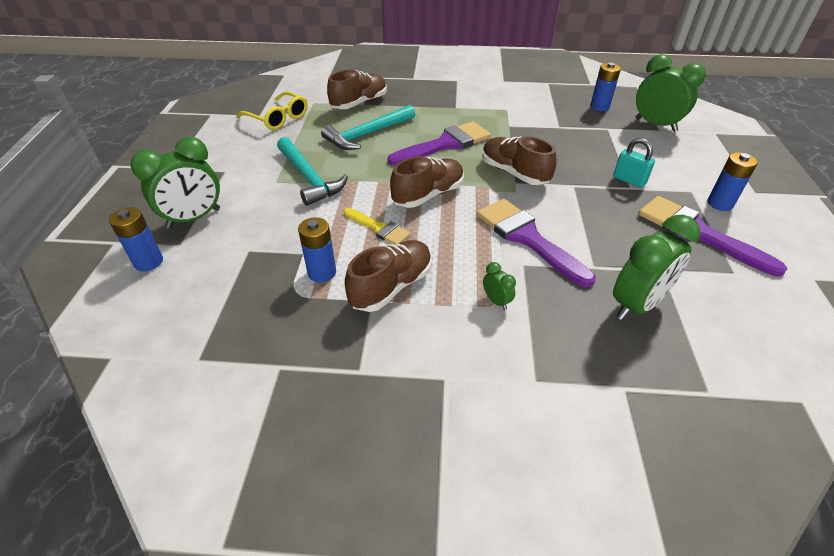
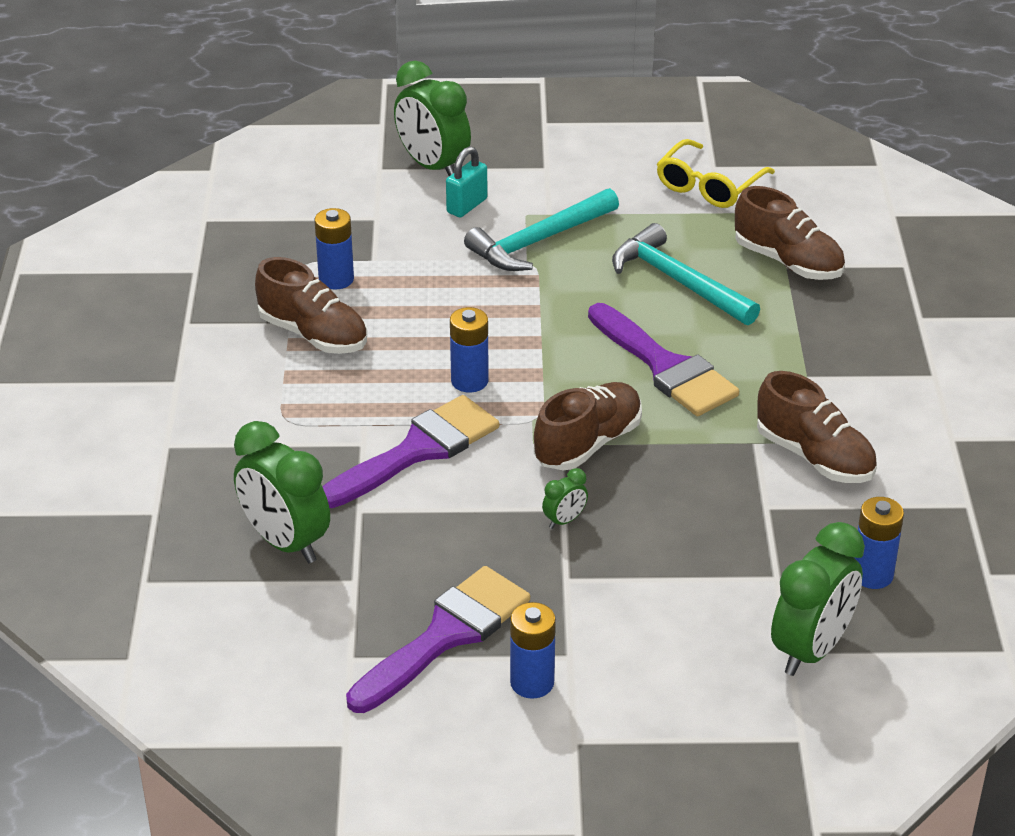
camera: 85 degrees right, 5 degrees down
(148, 262) = (349, 155): blue battery -> blue battery (469, 381)
(379, 228) = (426, 315): yellow brush -> none
(428, 195) = (511, 355): brown shoe -> brown shoe (814, 457)
(496, 301) = (290, 419): green clock -> green clock (564, 520)
(629, 180) = (588, 578): turquoise padlock -> turquoise padlock (467, 206)

